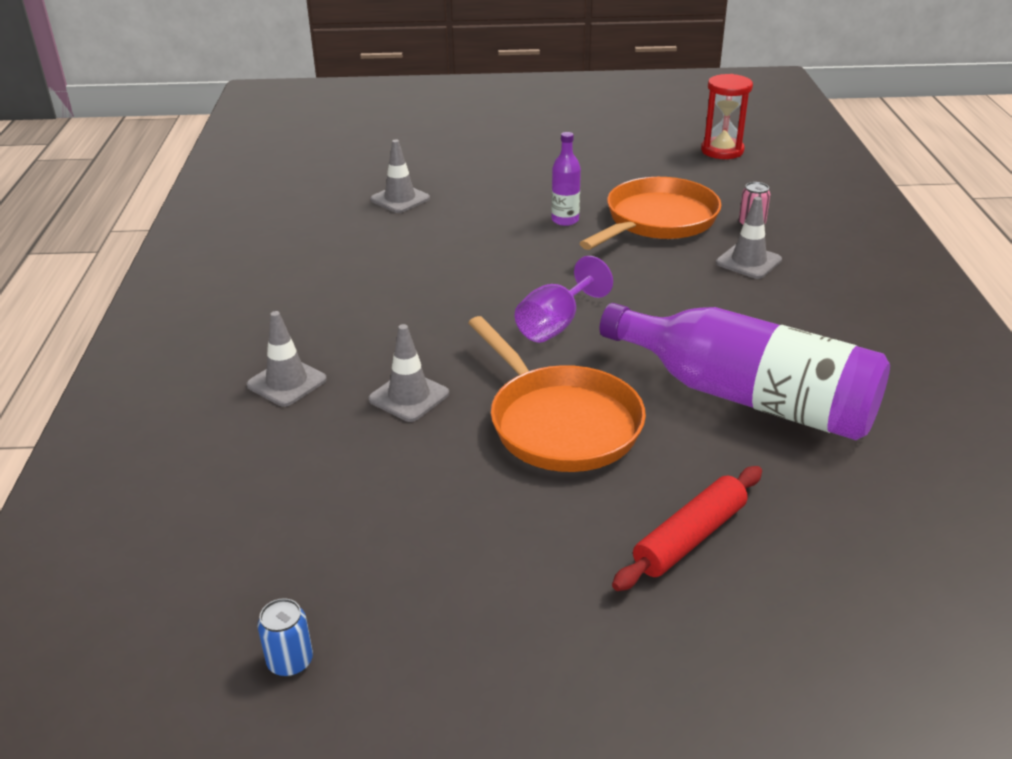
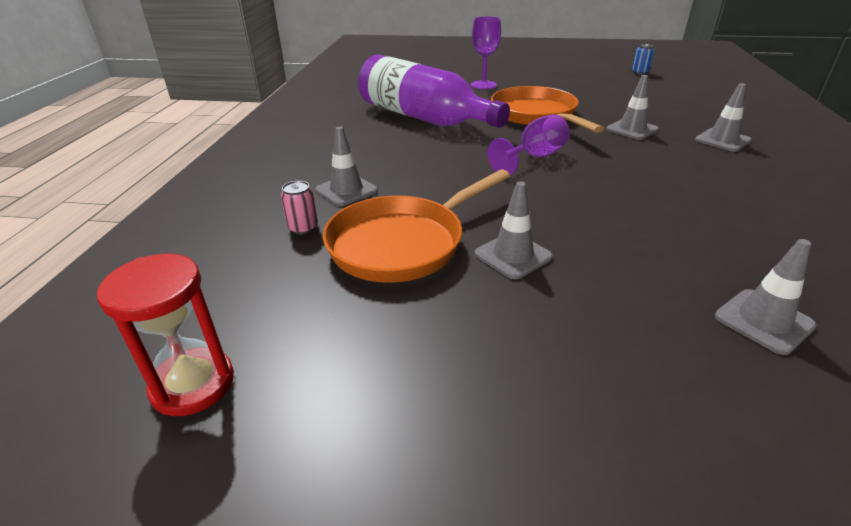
camera: 170 degrees left, 0 degrees up
(565, 220) = (513, 255): purple bottle -> grey traffic cone
(689, 537) = (483, 85): red rolling pin -> purple goblet

